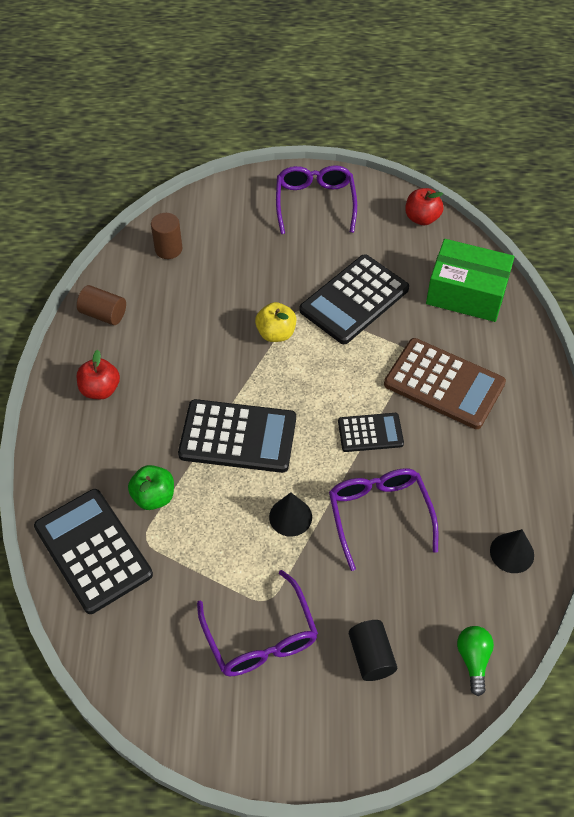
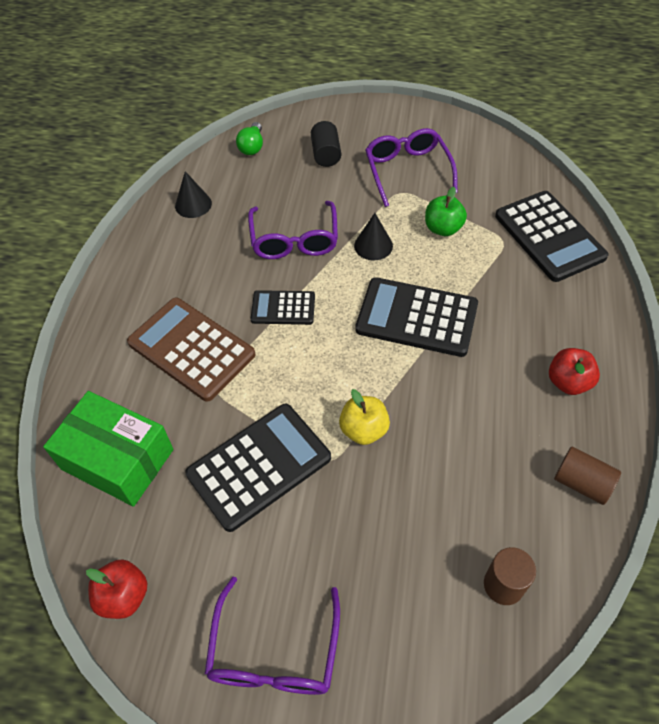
camera: 170 degrees left, 0 degrees up
(154, 497) = (499, 272): green apple -> green apple (443, 228)

